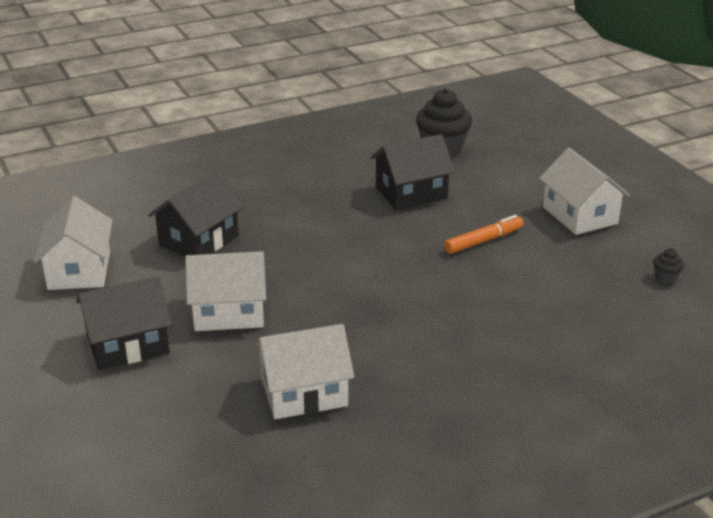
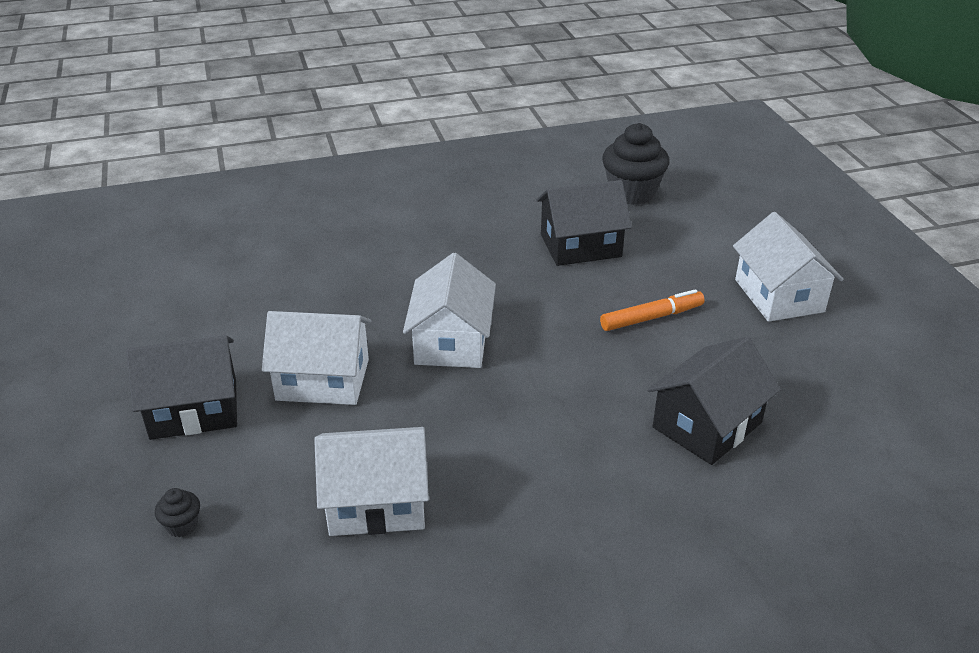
camera: 10 degrees right, 5 degrees up
(79, 270) = (174, 306): white house -> white house (452, 341)
(199, 240) = (319, 282): black house -> black house (707, 425)
(665, 278) = (872, 394): black cupcake -> black cupcake (182, 525)

